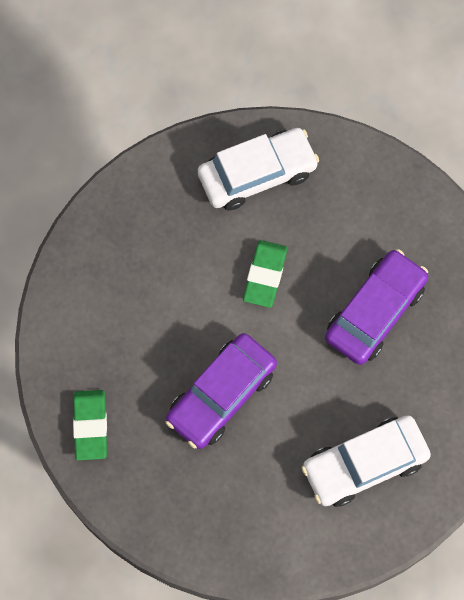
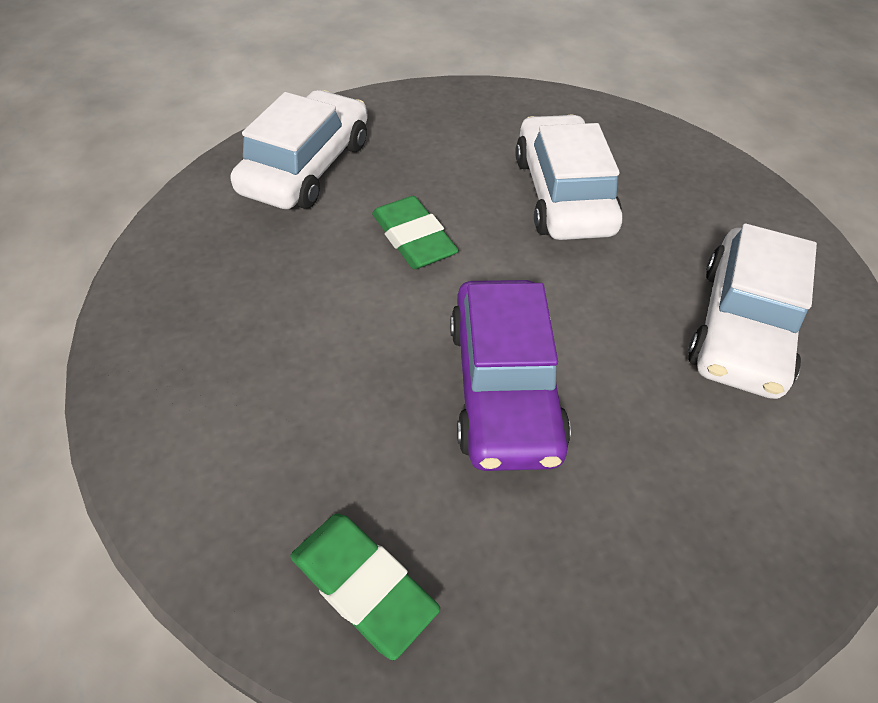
camera: 45 degrees left, 20 degrees down
(375, 312) = (563, 194): purple car -> white car

